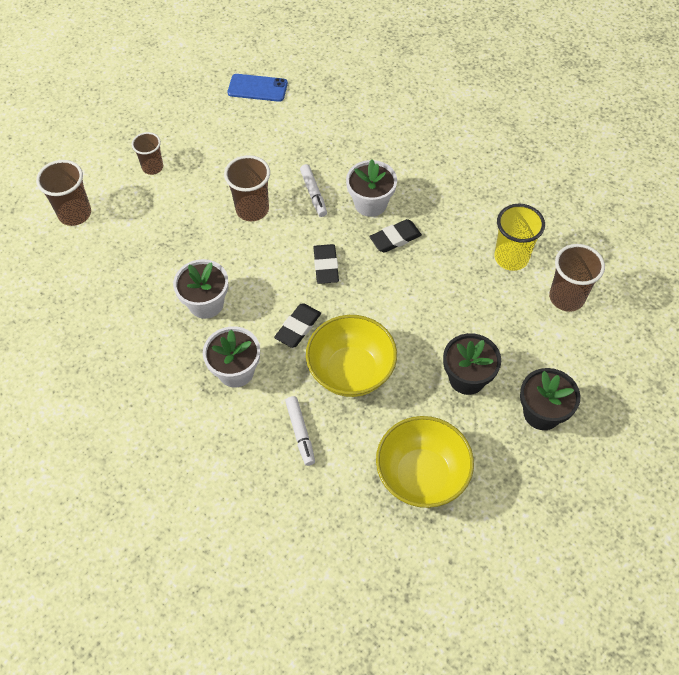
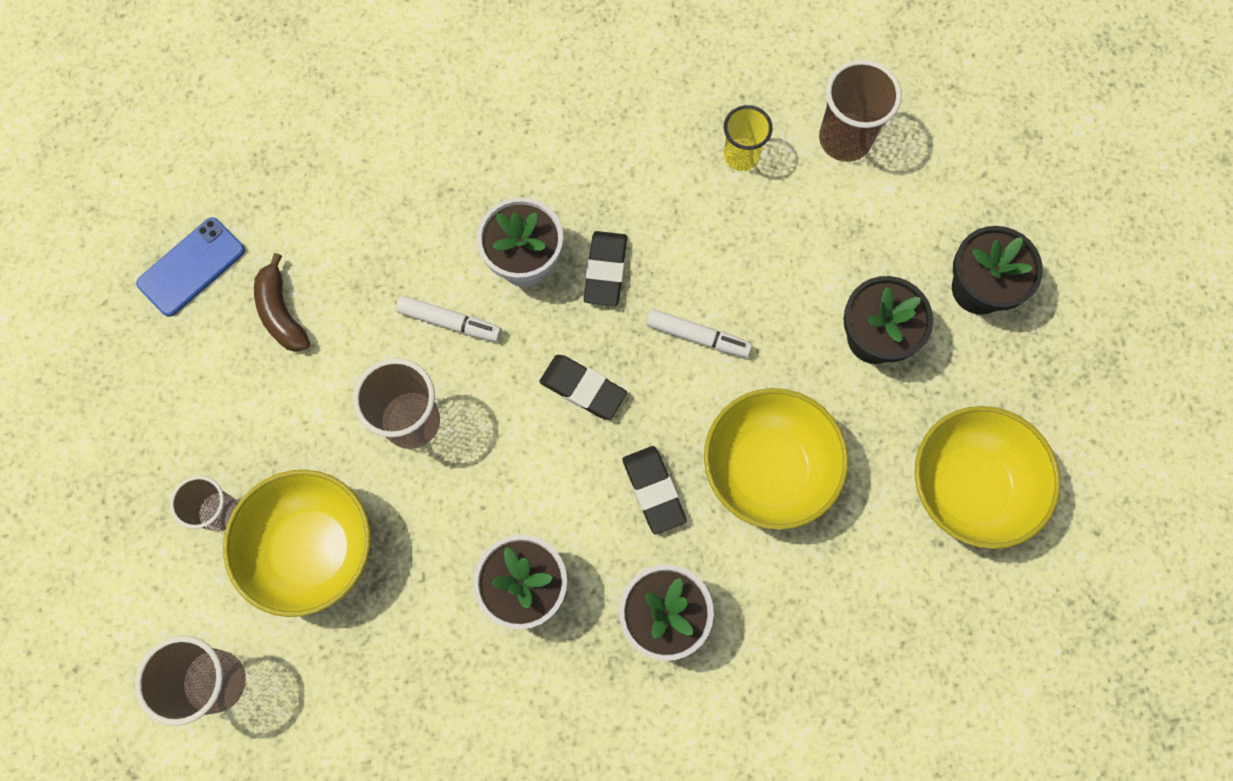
camera: 55 degrees left, 15 degrees up
(161, 210) = (313, 549): none -> yellow bowl
(264, 131) = (282, 313): none -> brown banana
(300, 433) = (813, 594): white marker -> white marker (697, 336)
(511, 258) = (741, 156): yellow cup -> yellow cup, size x0.66

